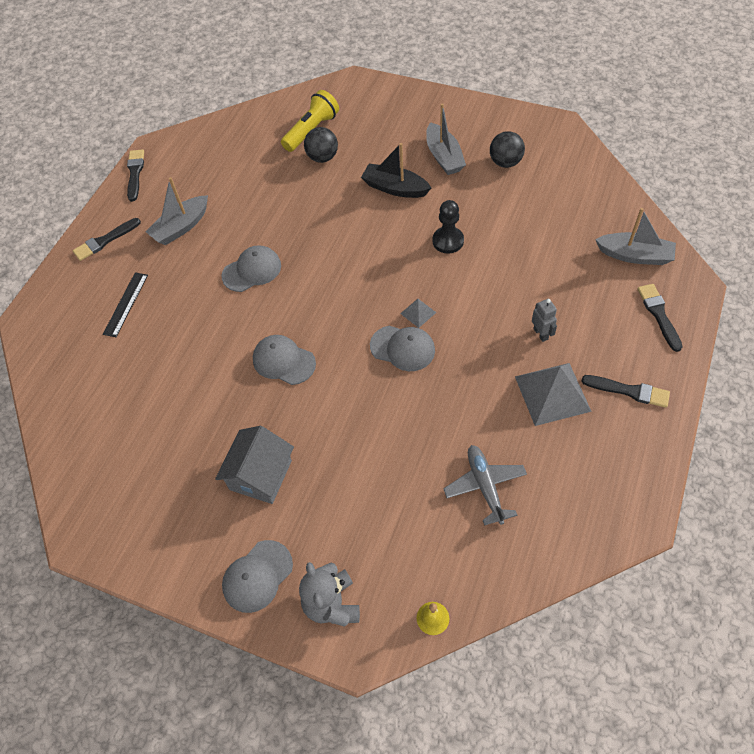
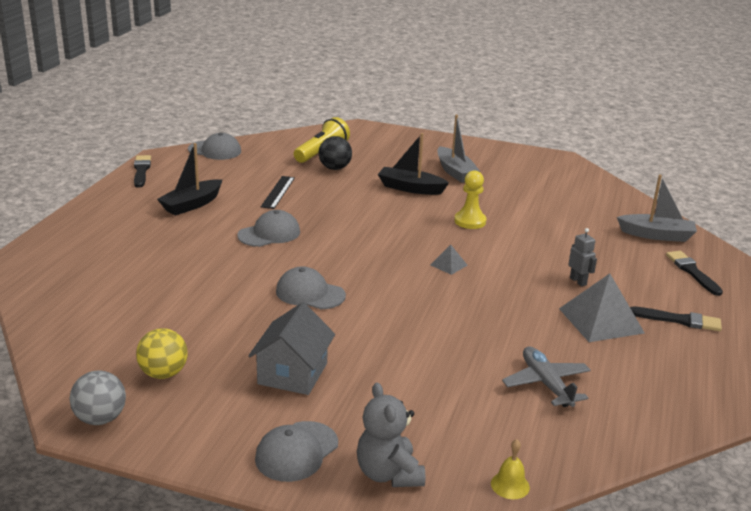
camera: 10 degrees left, 30 degrees down
(98, 535) = (100, 418): none -> grey ball
(105, 241) = (109, 210): black brush -> none
(126, 304) = (132, 252): black ruler -> black ruler (278, 192)
(151, 477) = (163, 373): none -> yellow ball
(181, 227) = (192, 204): grey boat -> black boat
(402, 348) = (437, 287): grey cap -> grey cap (215, 150)
(448, 241) = (470, 221): black pawn -> yellow pawn
(505, 162) = (516, 177): black ball -> none

